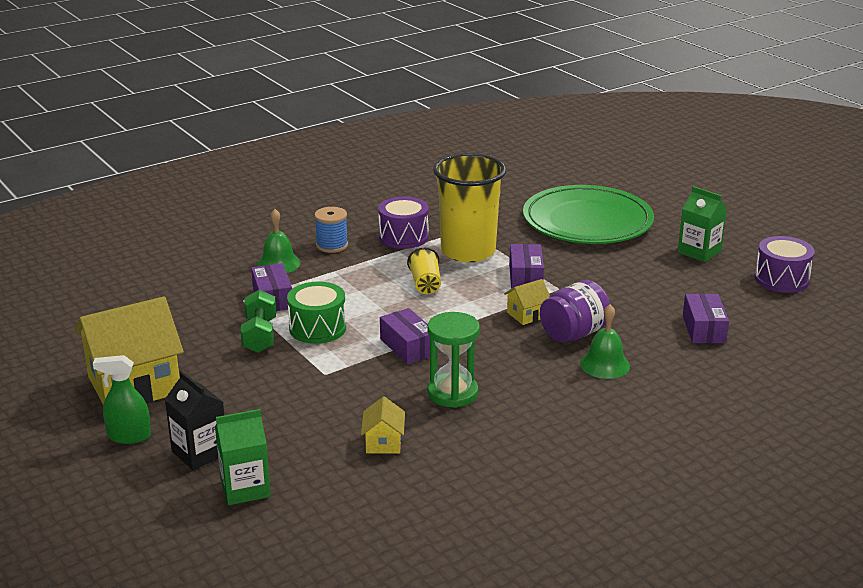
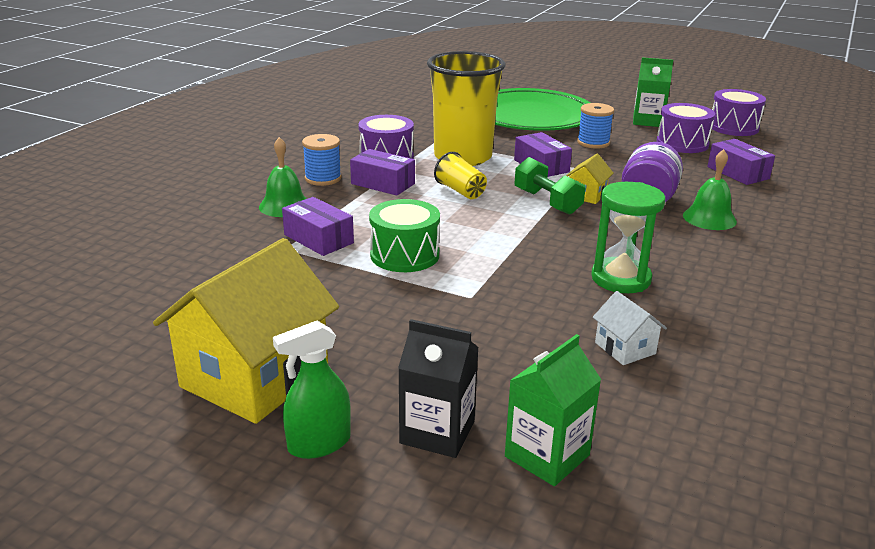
camera: 30 degrees left, 0 degrees up
(260, 335) = (349, 278): green dumbbell -> green dumbbell (547, 202)
(383, 443) = (625, 348): yellow house -> white house
(408, 347) = (519, 248): purple box -> purple box (383, 184)
(607, 264) = (593, 143): none -> blue spool
(696, 285) = (682, 143): none -> purple drum

